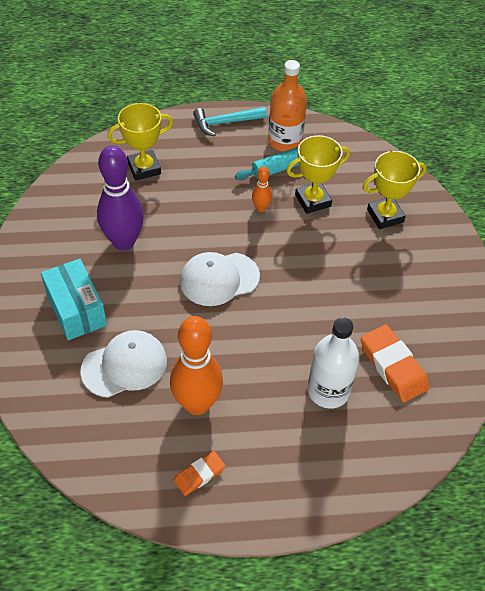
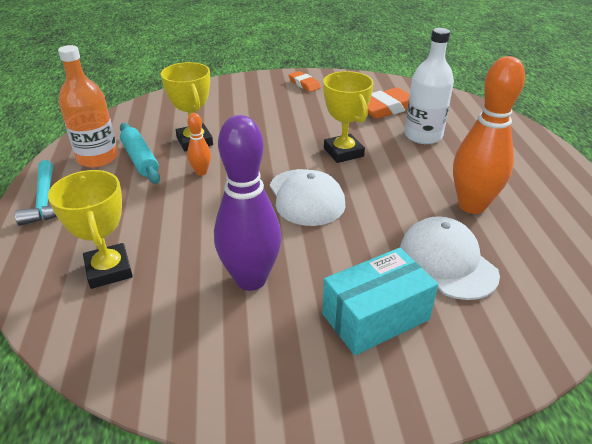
camera: 90 degrees left, 15 degrees down
(199, 475) = (548, 201): orange eraser -> orange eraser (304, 84)
(385, 216) = (220, 106): yellow trophy -> yellow trophy (343, 152)

